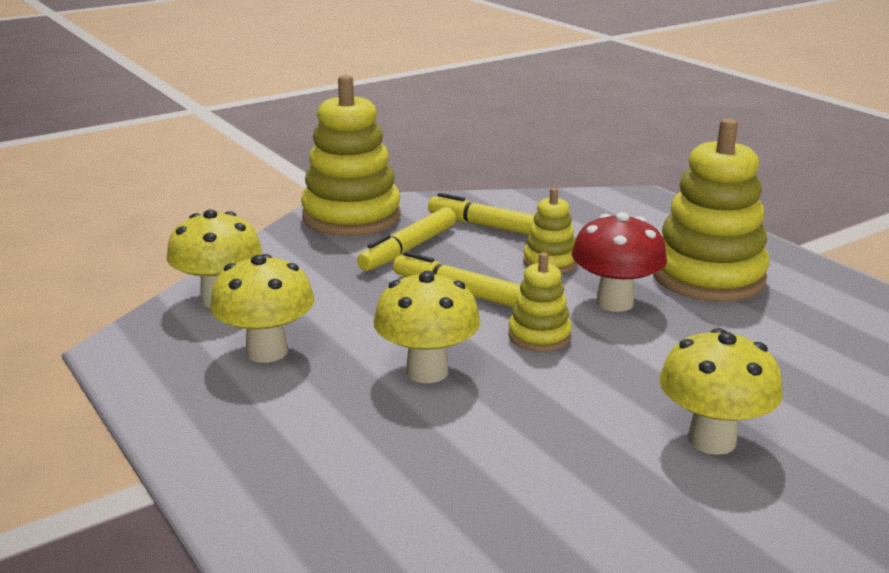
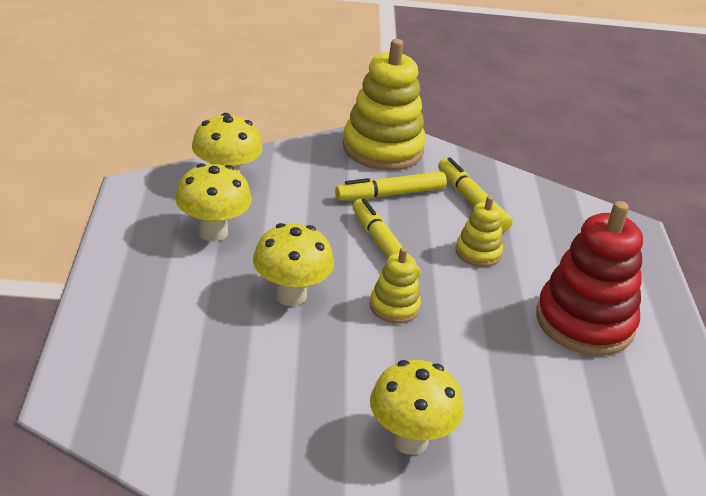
camera: 30 degrees right, 10 degrees up
(614, 302) = (482, 308): red mushroom -> none
(708, 276) = (584, 322): yellow stacking toy -> red stacking toy

